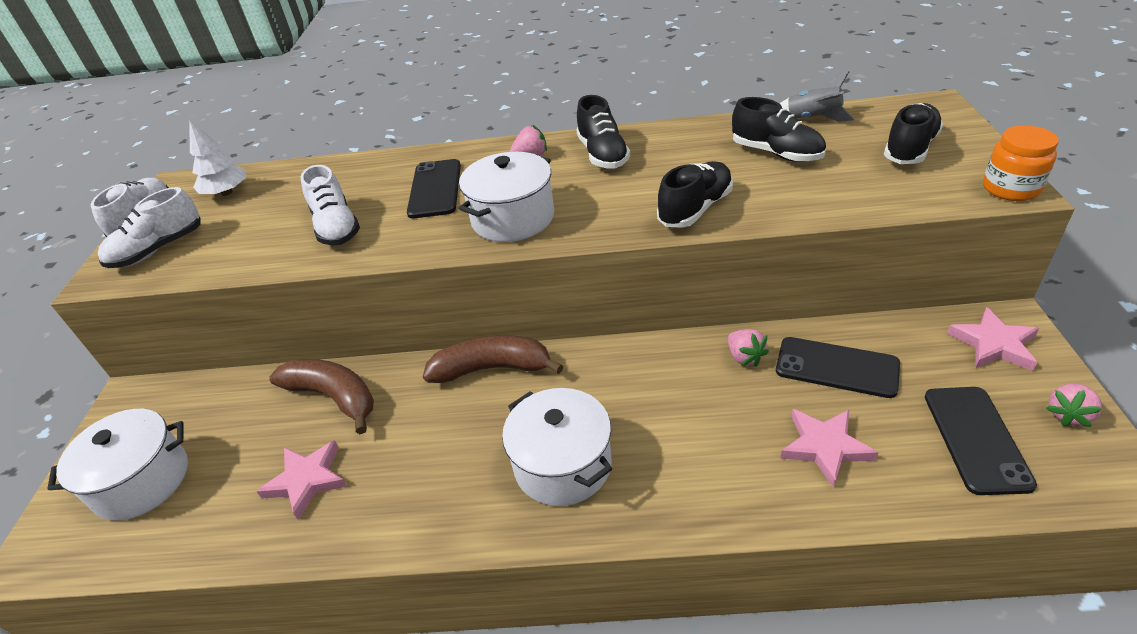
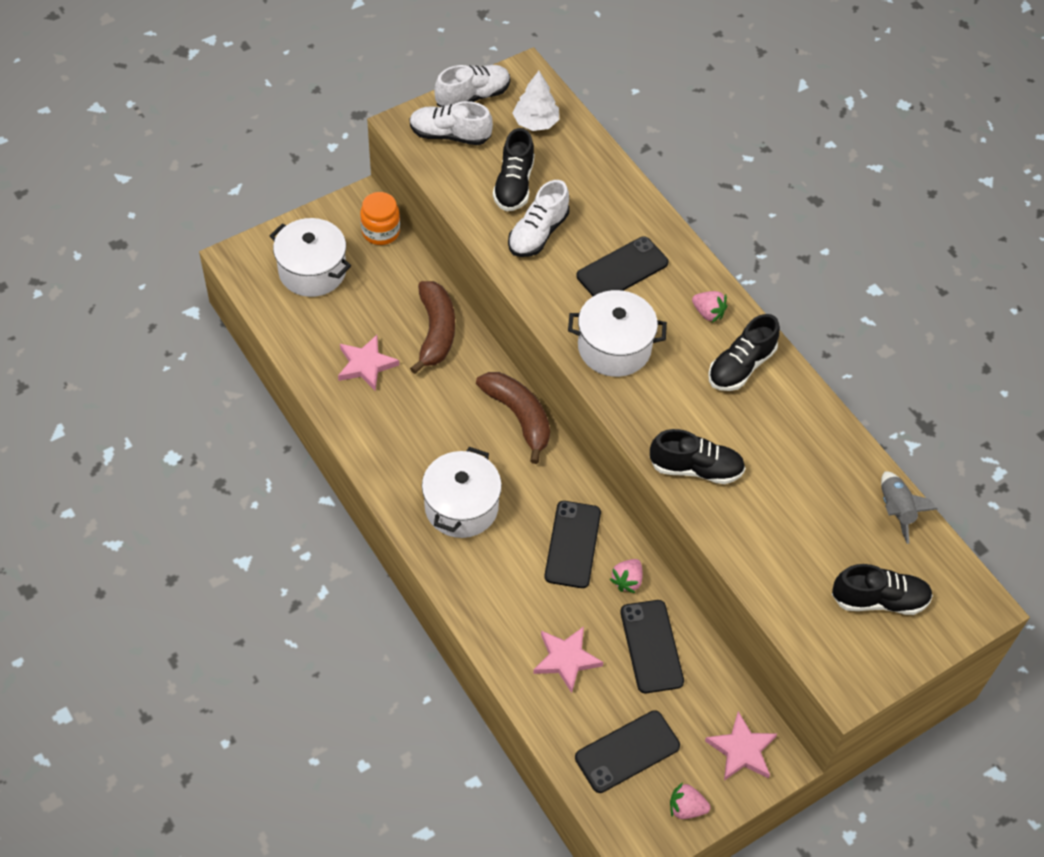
camera: 50 degrees right, 15 degrees up
(675, 384) = (573, 544): none -> black phone
(776, 153) = (815, 499): black shoe -> black shoe (514, 185)
(1010, 188) = (849, 685): orange jar -> orange jar (381, 232)

